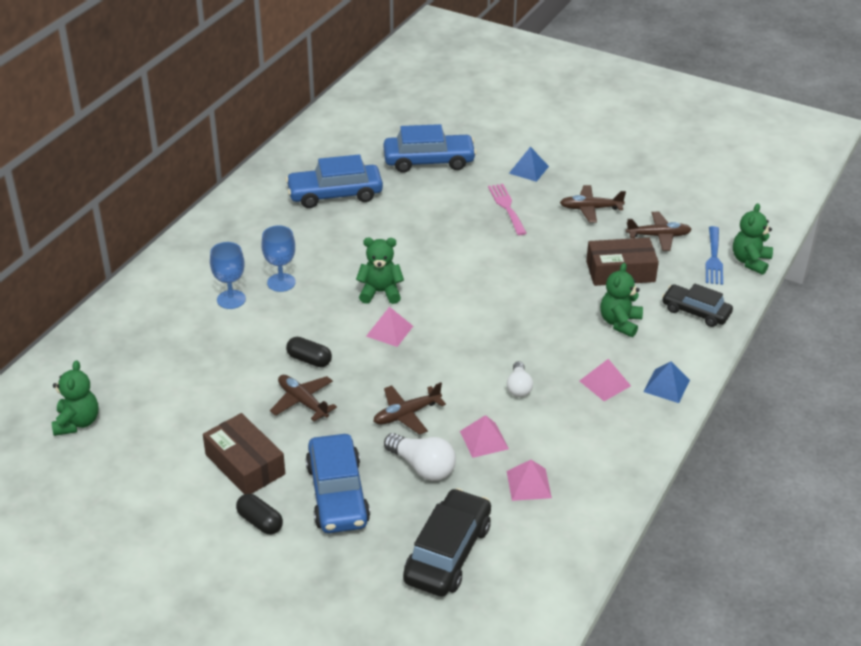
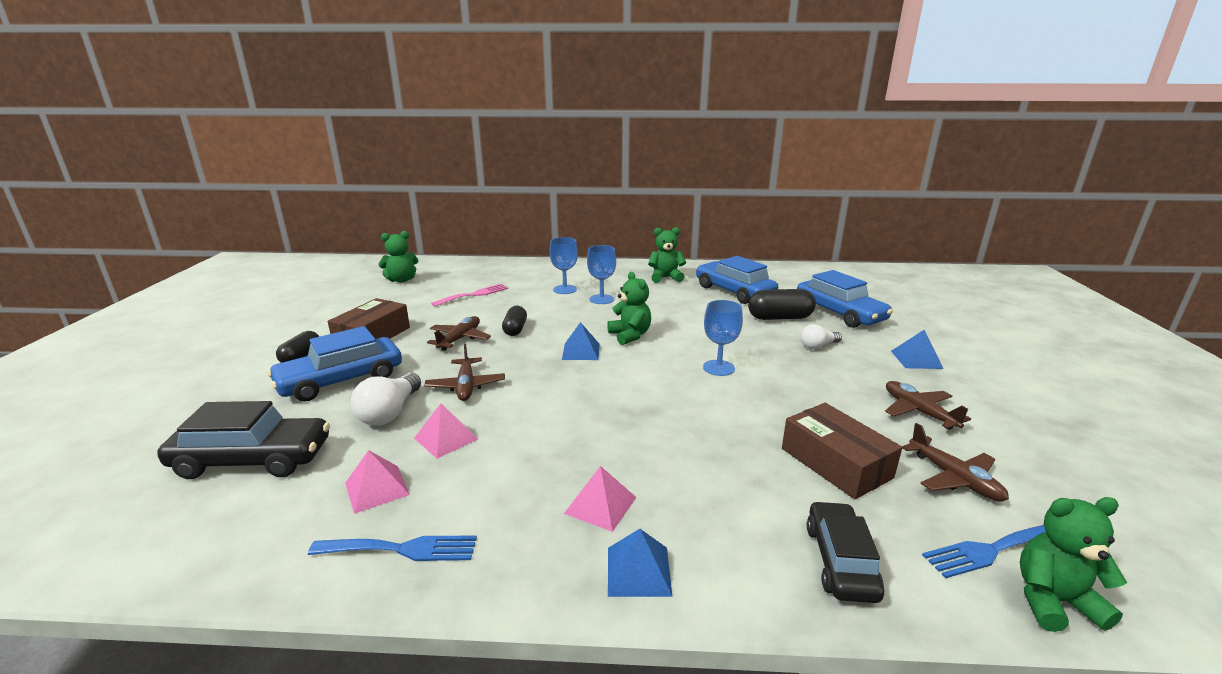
camera: 65 degrees right, 15 degrees down
(389, 331) = (581, 351): pink pyramid -> blue pyramid
(406, 414) = (466, 386): brown plane -> brown plane turned 135 degrees counterclockwise
(412, 196) = (780, 318): none -> black capsule
(474, 267) = (718, 368): none -> blue goblet
(506, 207) = (836, 362): pink fork -> pink fork (474, 295)
(519, 387) = (548, 440): white light bulb -> white light bulb (818, 346)
(600, 478) = (402, 549): none -> blue fork
(620, 323) = (733, 488): green teddy bear -> green teddy bear (665, 278)

